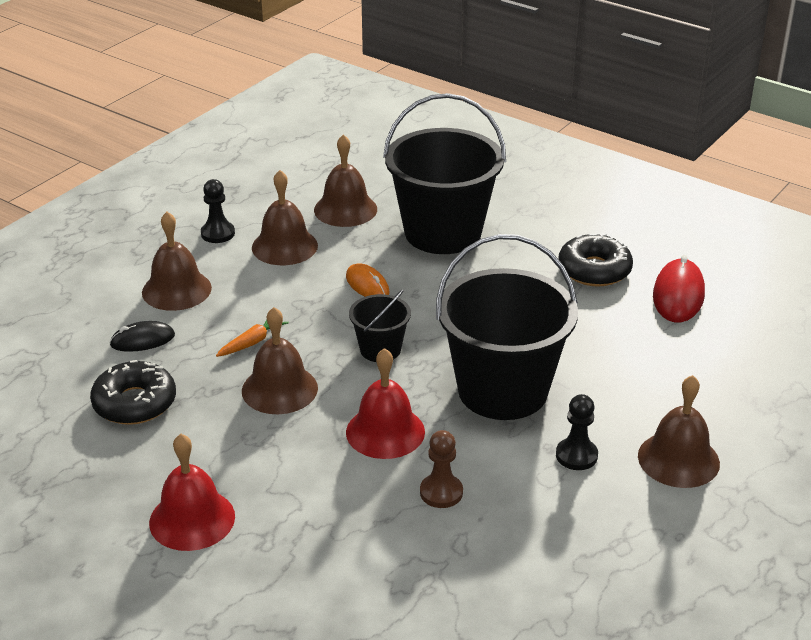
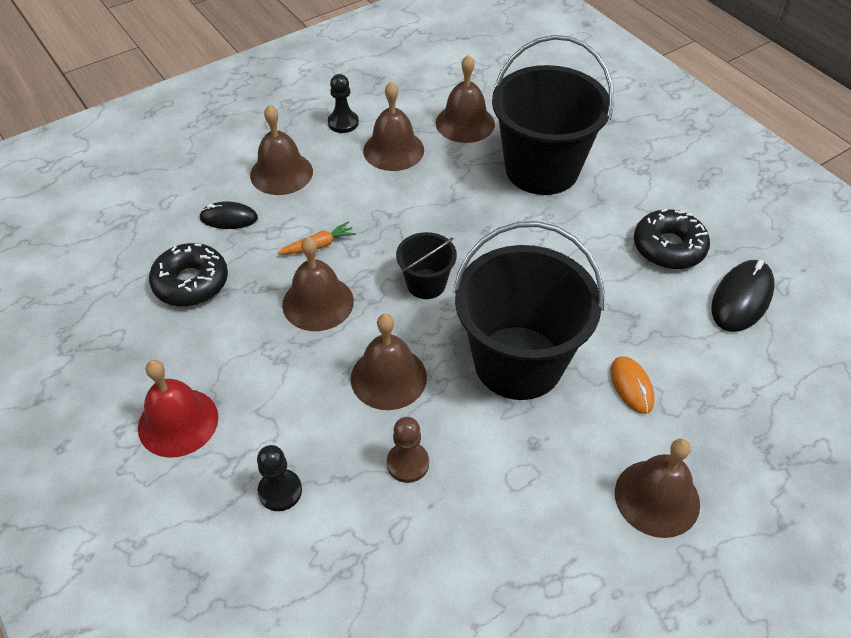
camera: 20 degrees right, 15 degrees up
(367, 285) = (447, 210): orange mouse -> orange mouse (631, 386)
(385, 431) = (388, 377): red bell -> brown bell
(576, 455) = (556, 461): black pawn -> black pawn (280, 491)
(678, 295) = (741, 298): red mouse -> black mouse

